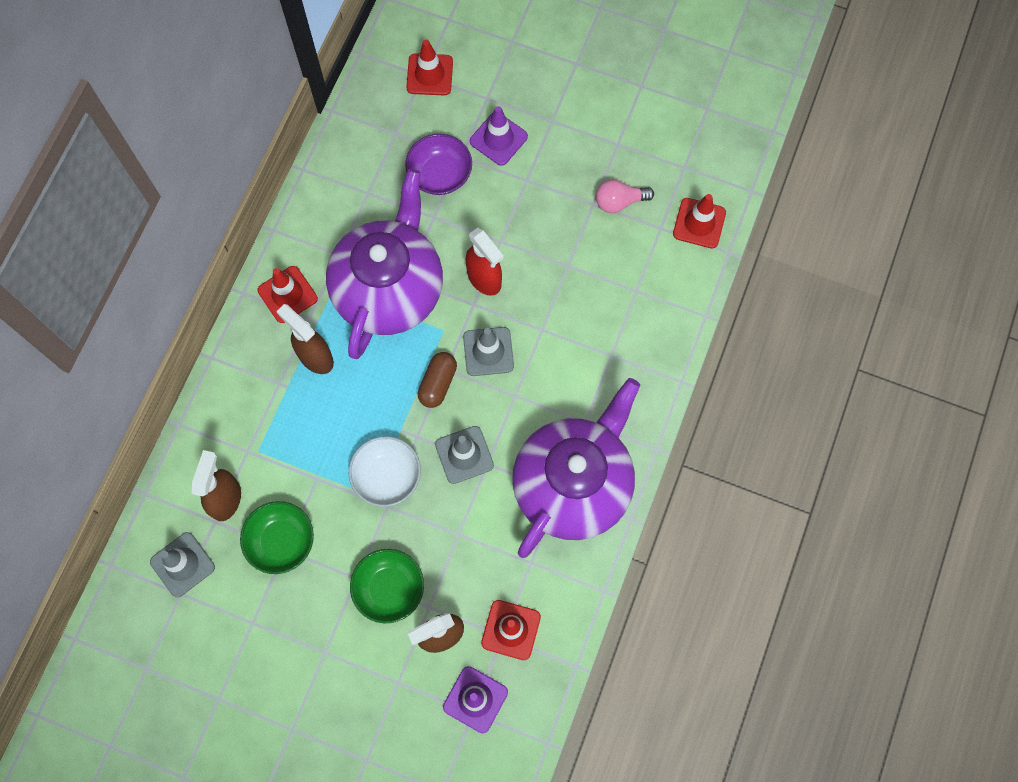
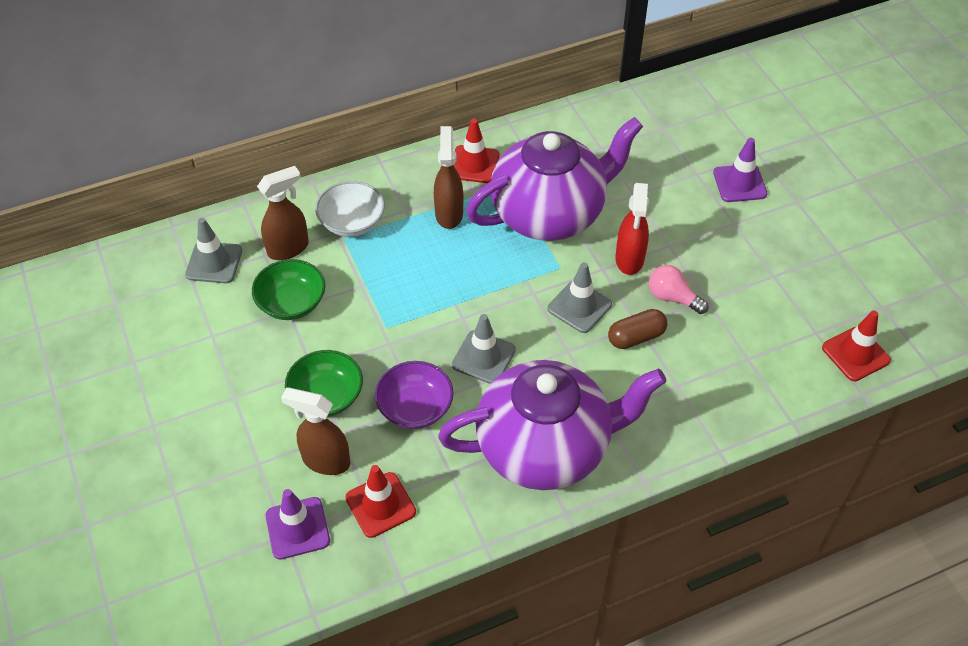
camera: 45 degrees right, 20 degrees down
(387, 476) = (411, 324): white bowl -> white bowl (352, 222)
(429, 75) = (728, 112): red traffic cone -> none
(438, 383) = (517, 297): brown capsule -> brown capsule (636, 337)
(440, 174) = (668, 173): purple bowl -> purple bowl (415, 408)
(619, 202) = (798, 290): pink light bulb -> pink light bulb (673, 298)

